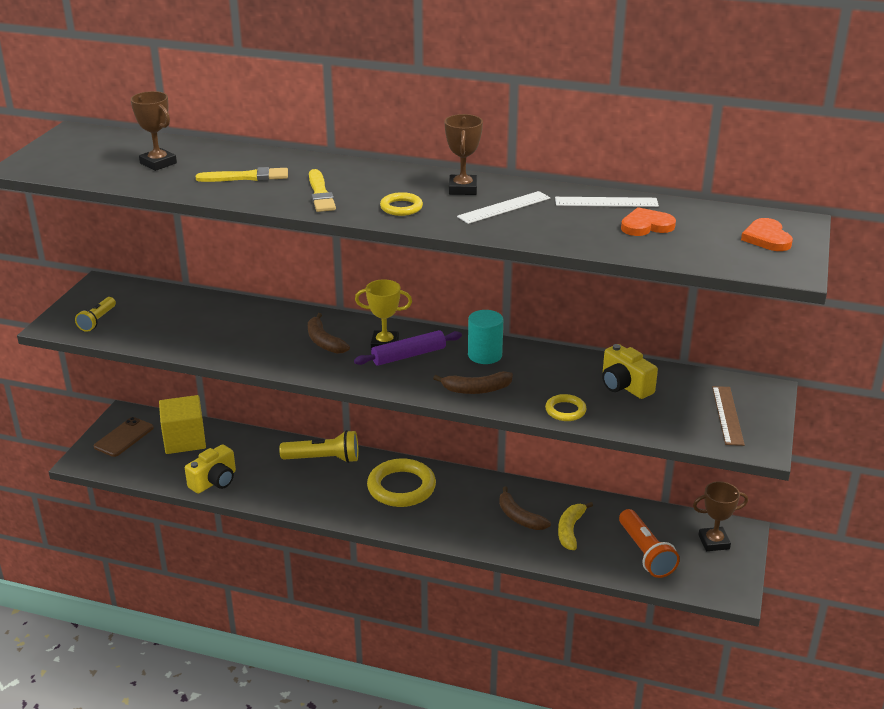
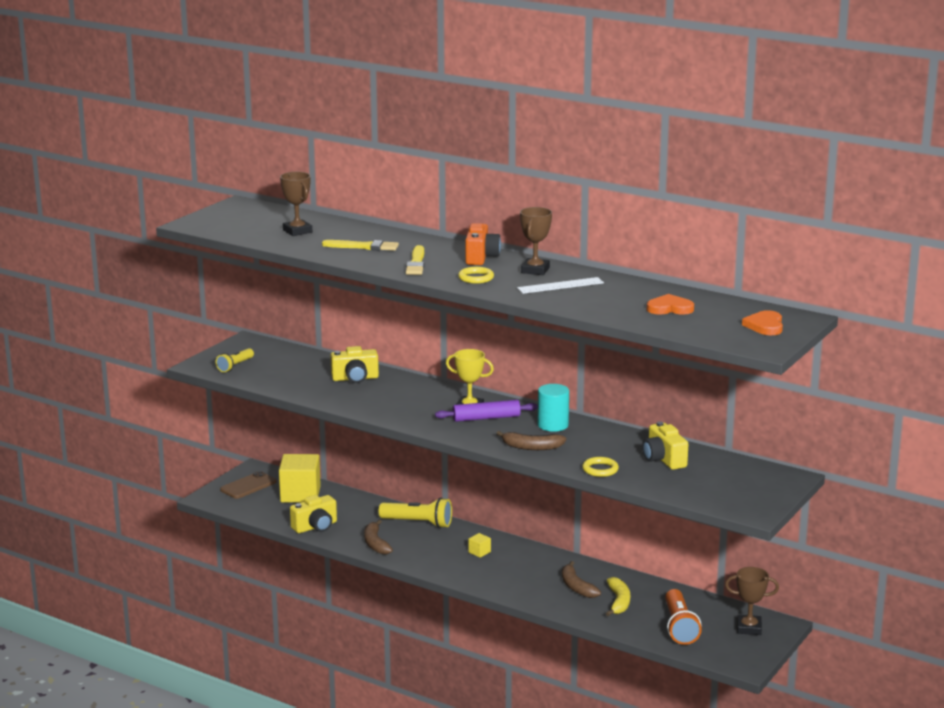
camera: 15 degrees right, 10 degrees down
(241, 320) = (355, 378): none -> yellow camera
(324, 341) = (418, 401): brown banana -> brown banana (375, 543)
(391, 177) = (481, 257): none -> orange camera
(401, 487) = (479, 552): yellow ring -> yellow cube
(570, 530) = (619, 602): yellow banana -> yellow banana turned 150 degrees clockwise
(606, 202) = (649, 290): white ruler -> none
(727, 415) = (741, 489): brown ruler -> none

